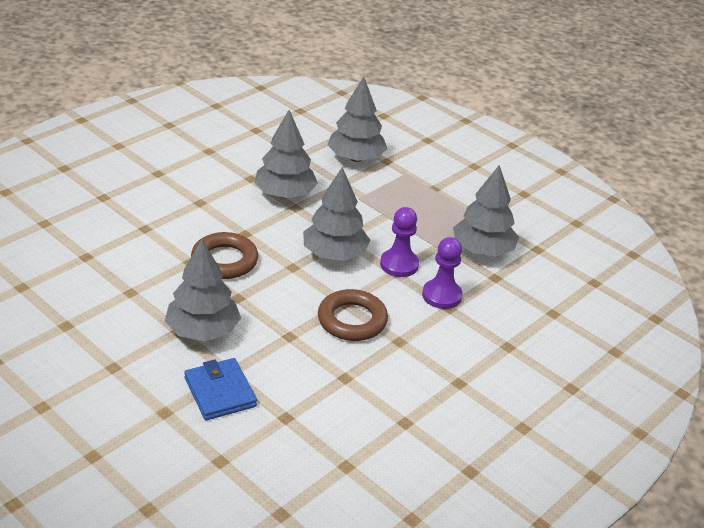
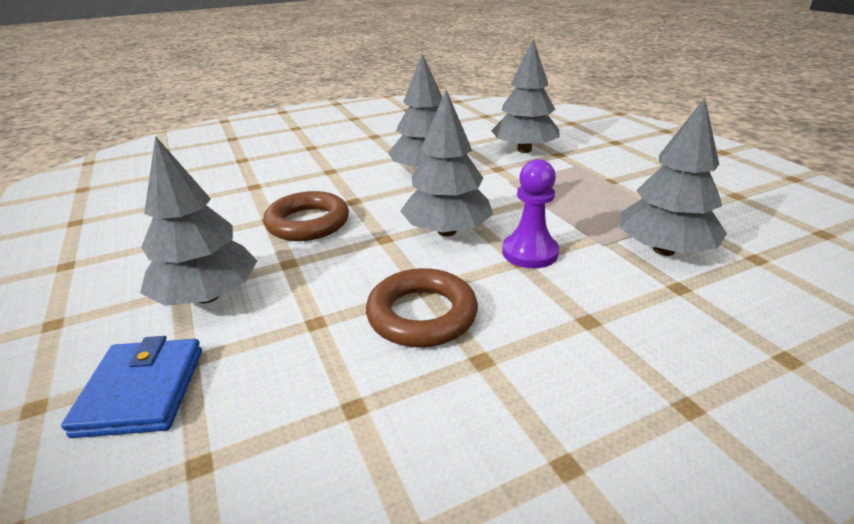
camera: 25 degrees right, 5 degrees down
(441, 295) = (581, 300): purple pawn -> none

